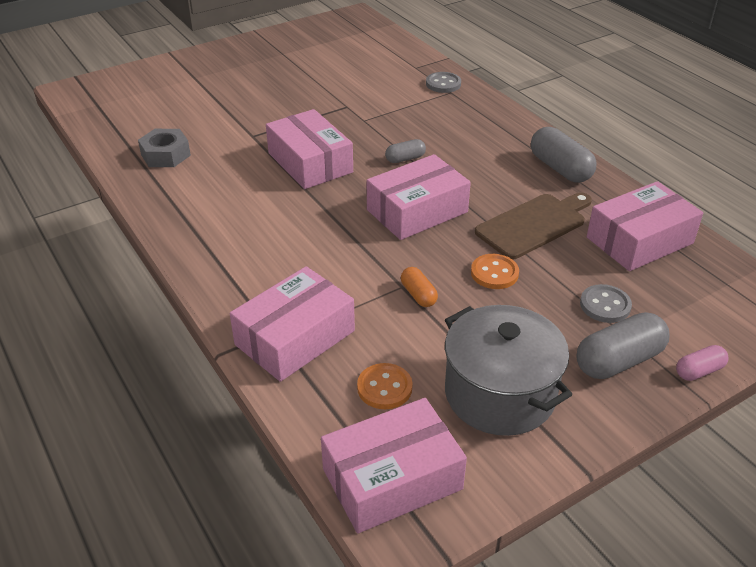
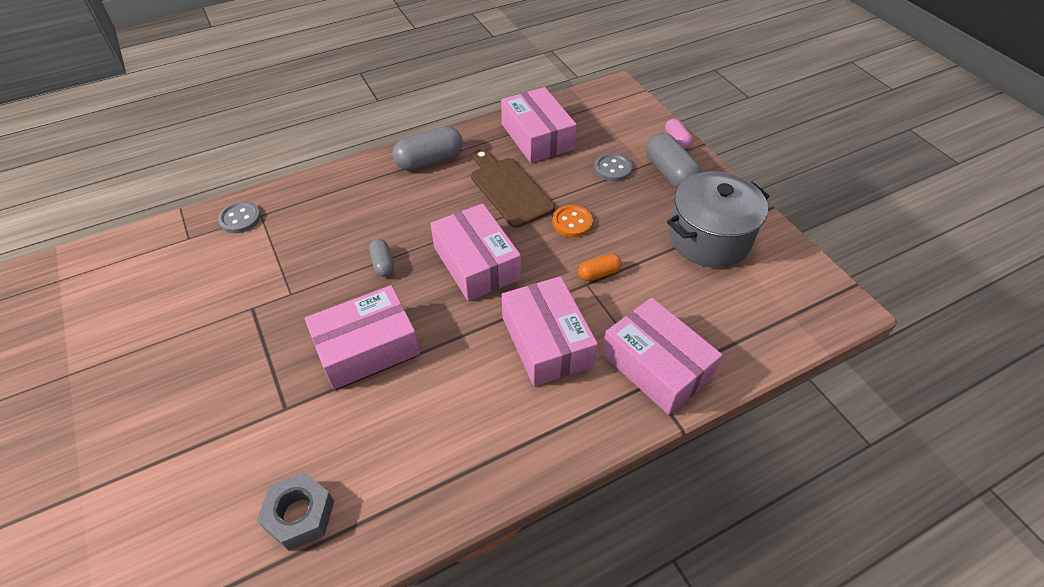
camera: 85 degrees left, 10 degrees up
(384, 388) = (711, 305): orange button -> none
(392, 479) = (800, 307): pink box -> pink box (547, 341)

